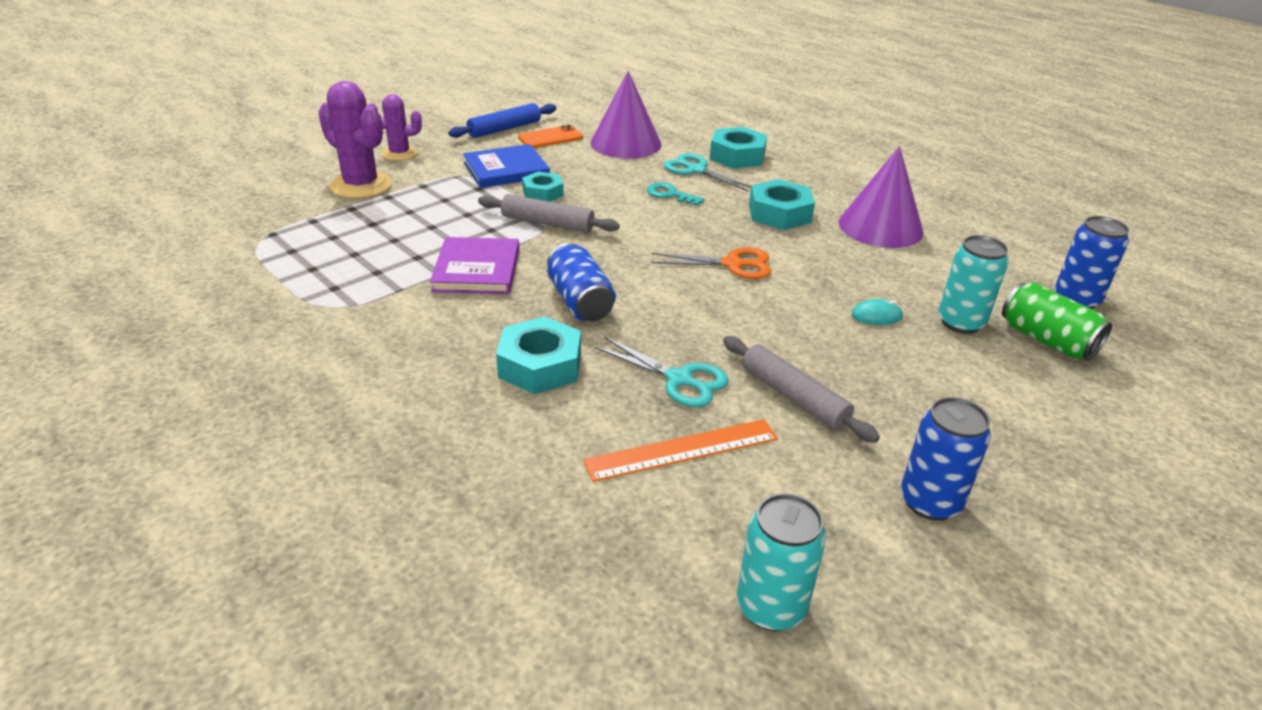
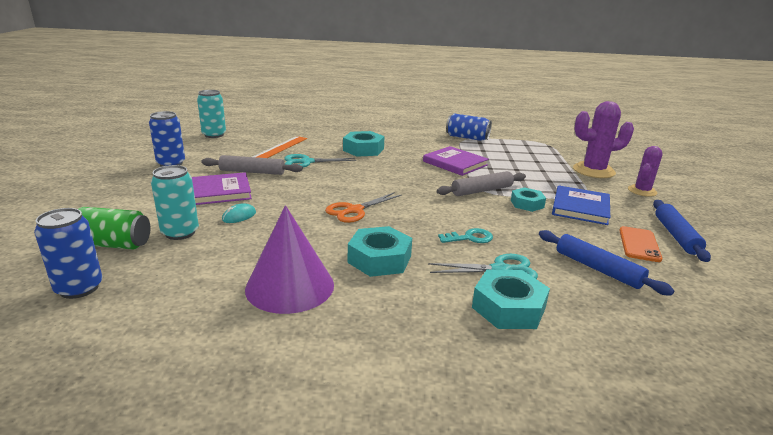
camera: 135 degrees right, 10 degrees down
(580, 301) = (391, 169): blue can -> blue can (467, 138)
(626, 143) = (597, 269): purple cone -> blue rolling pin
(878, 373) = (218, 192): none -> purple book

